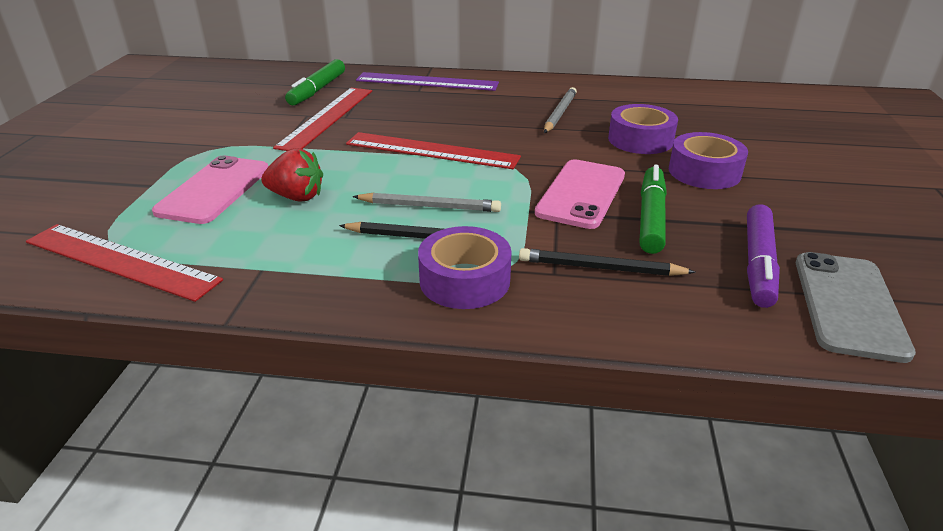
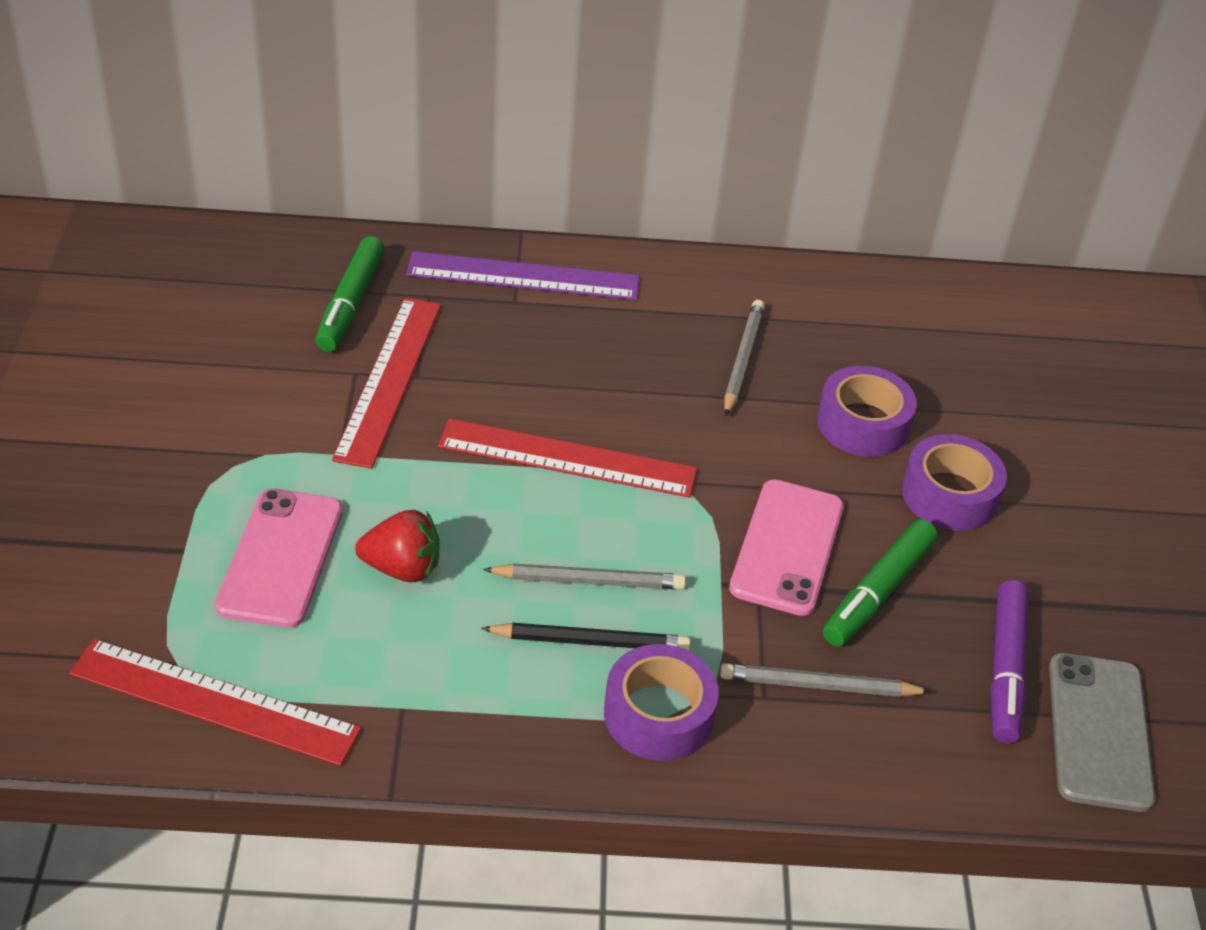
camera: 10 degrees left, 10 degrees up
(600, 267) = (818, 685): black pencil -> grey pencil
(651, 218) = (878, 591): green marker -> green marker turned 150 degrees counterclockwise

